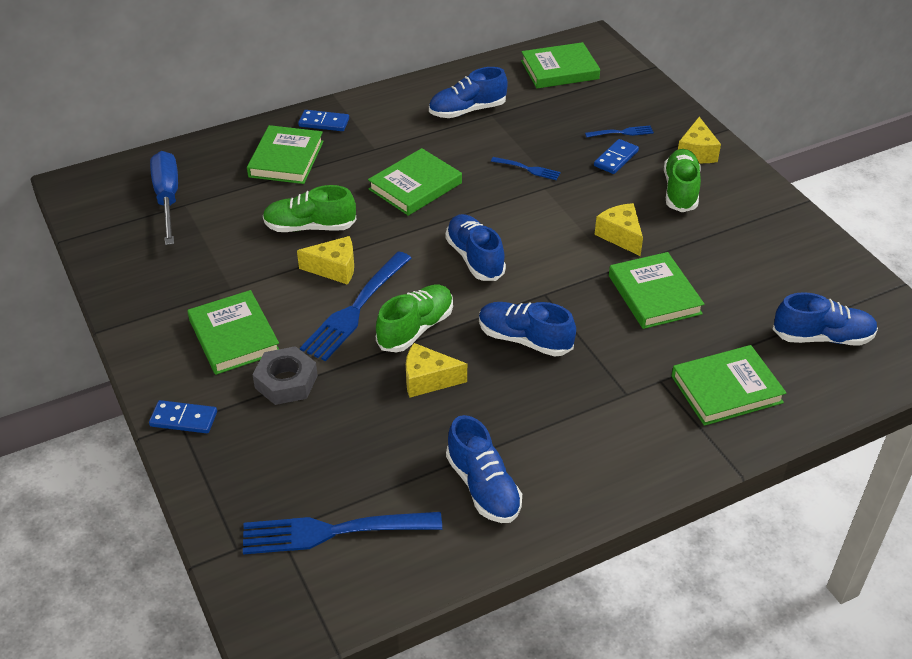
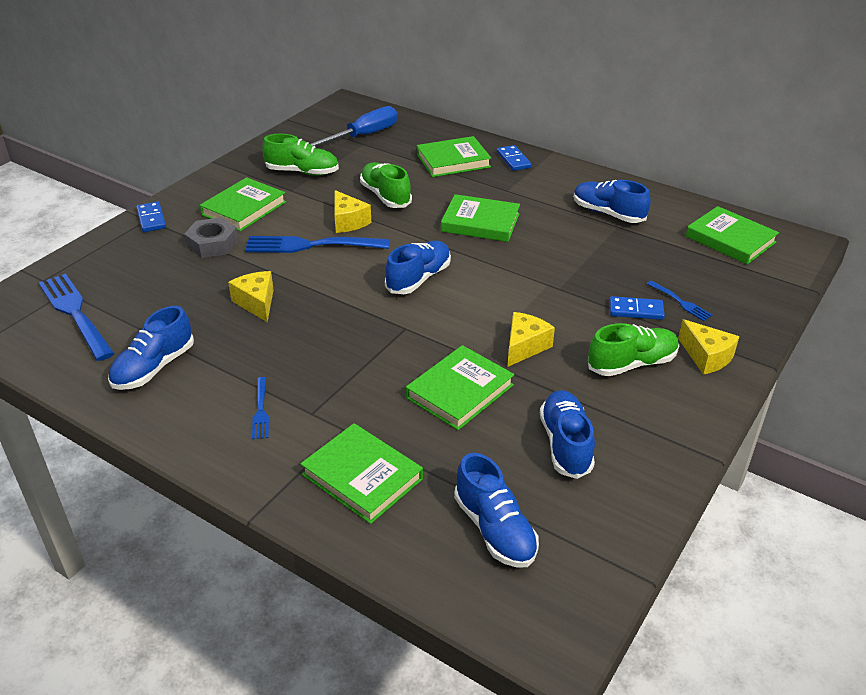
camera: 60 degrees right, 5 degrees down
(416, 328) = (310, 278): green shoe -> green shoe (302, 172)
(524, 339) = (339, 335): blue shoe -> blue shoe (565, 444)
(527, 169) = (564, 267): blue fork -> blue fork (260, 410)
(696, 152) = (706, 357): yellow cheese -> yellow cheese turned 105 degrees counterclockwise

